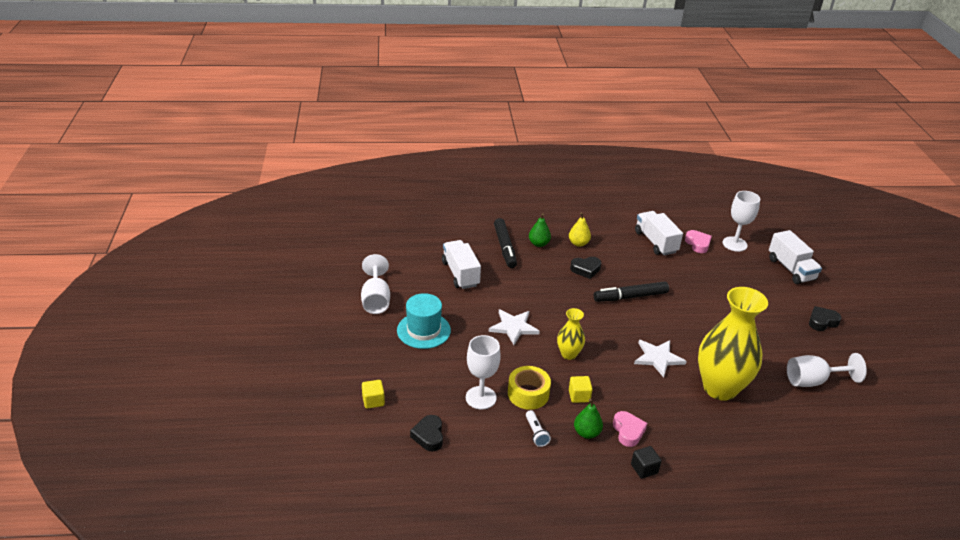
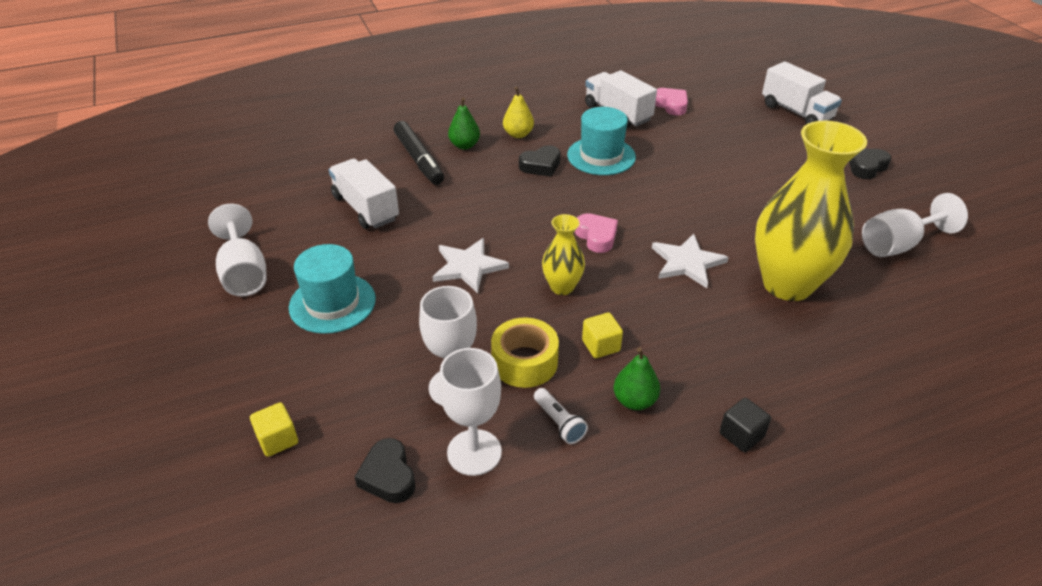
camera: 15 degrees left, 5 degrees up
(628, 431) = (693, 382): pink heart -> pink heart (596, 236)
(630, 272) = (601, 156): none -> turquoise hat
(630, 297) = (615, 188): black marker -> none
(734, 244) = (715, 96): white goblet -> white goblet (474, 452)

